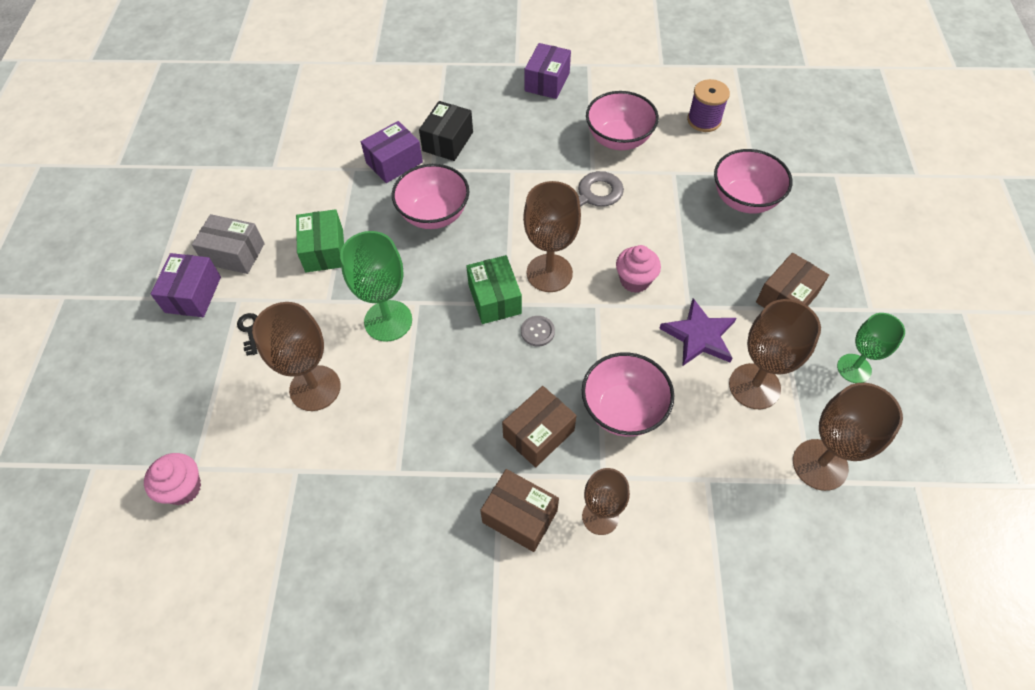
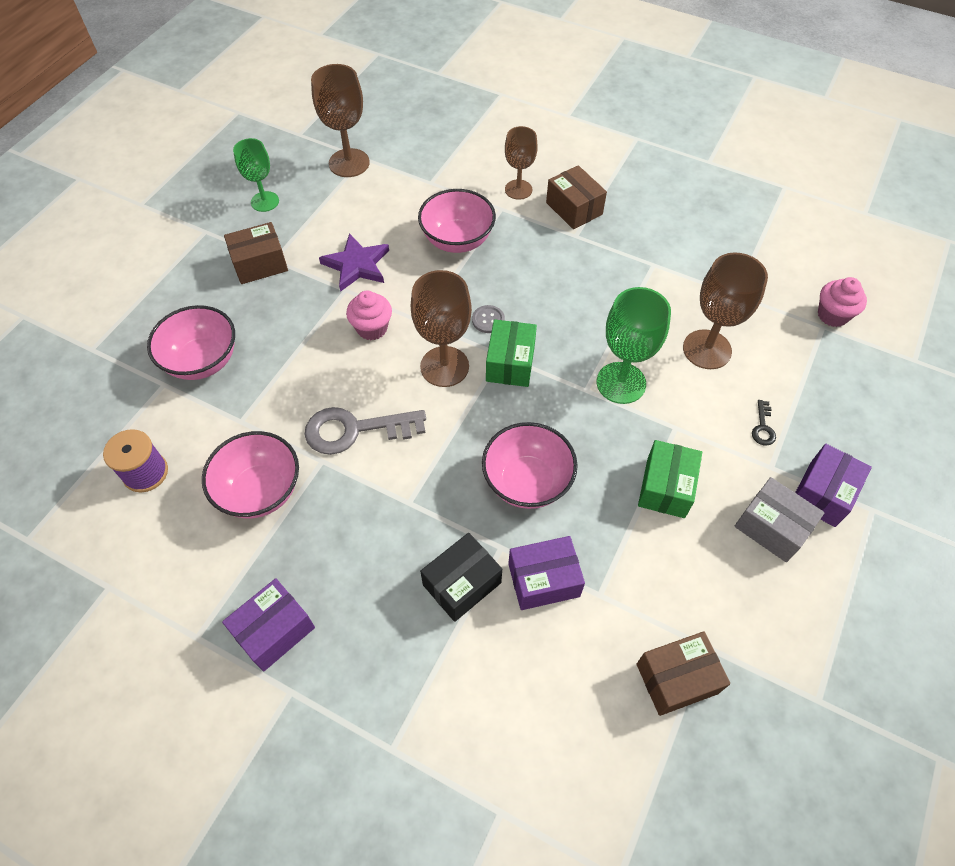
camera: 155 degrees left, 0 degrees up
(538, 434) = (532, 249): brown box -> brown box (676, 678)
(754, 386) = (347, 218): brown goblet -> none

